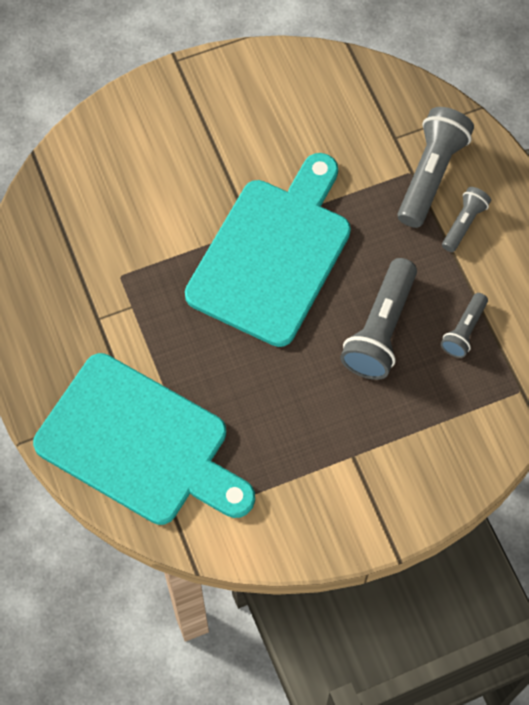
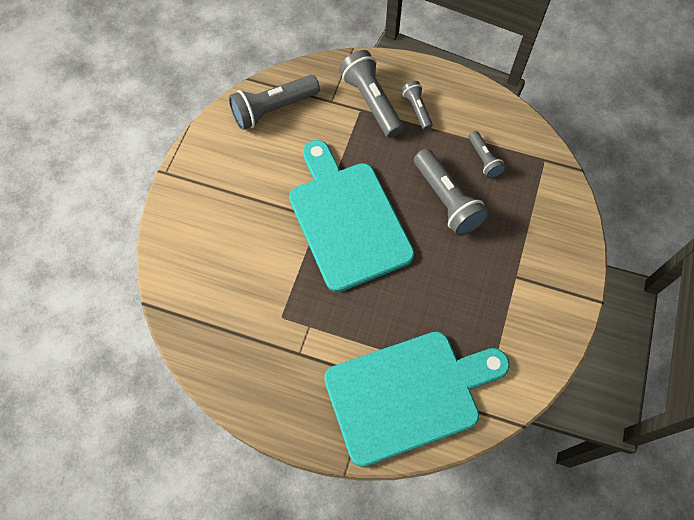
camera: 50 degrees left, 0 degrees up
(333, 94) = (273, 109): none -> grey flashlight

